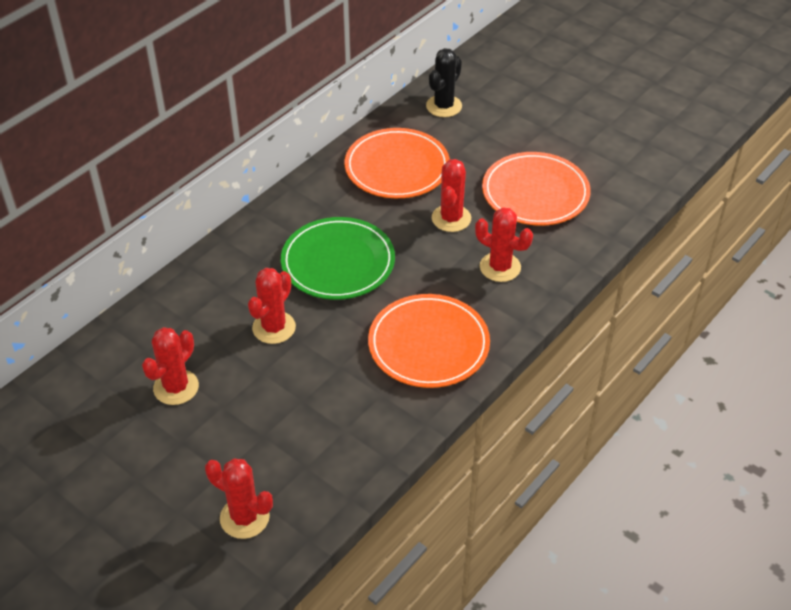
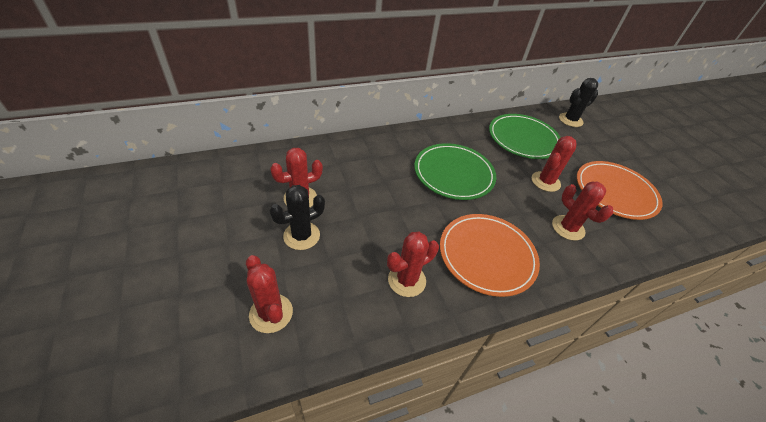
camera: 25 degrees right, 0 degrees up
(213, 428) = (301, 236): none -> black cactus
(274, 328) = (387, 192): red cactus -> red cactus (406, 280)
(397, 167) = (523, 139): orange plate -> green plate

